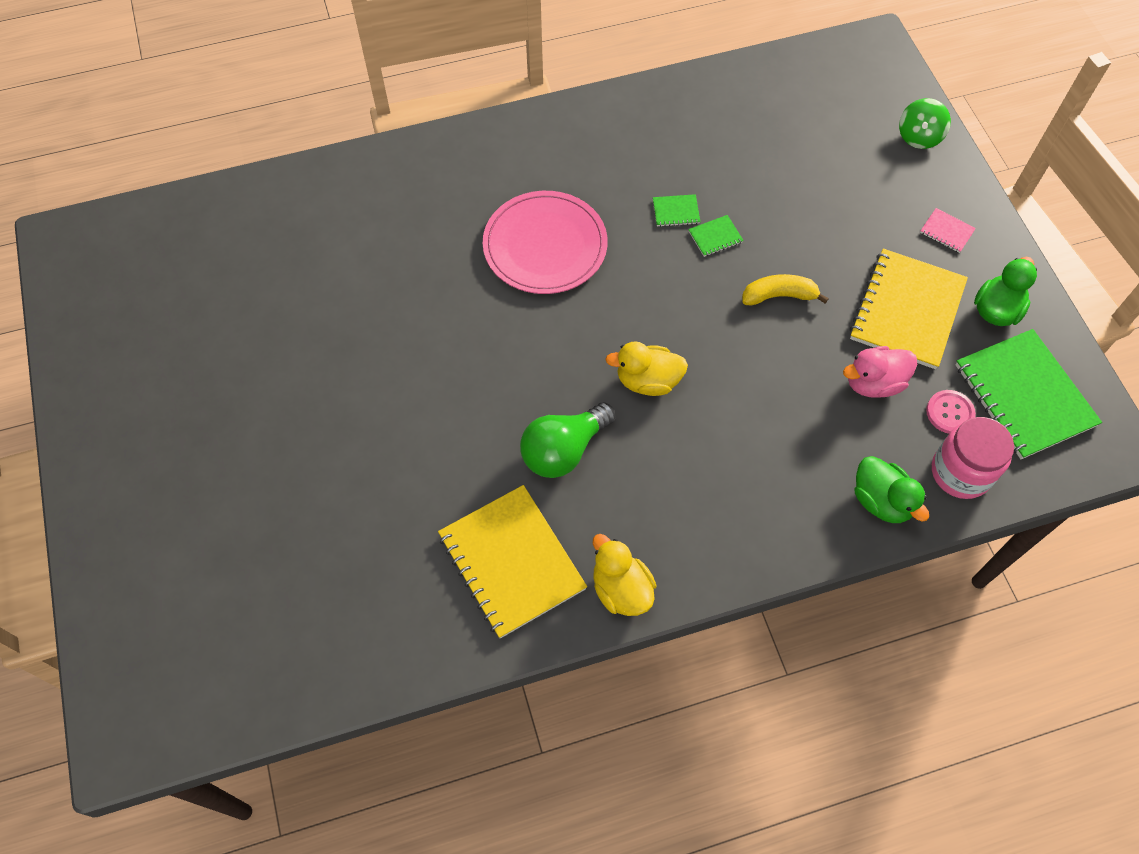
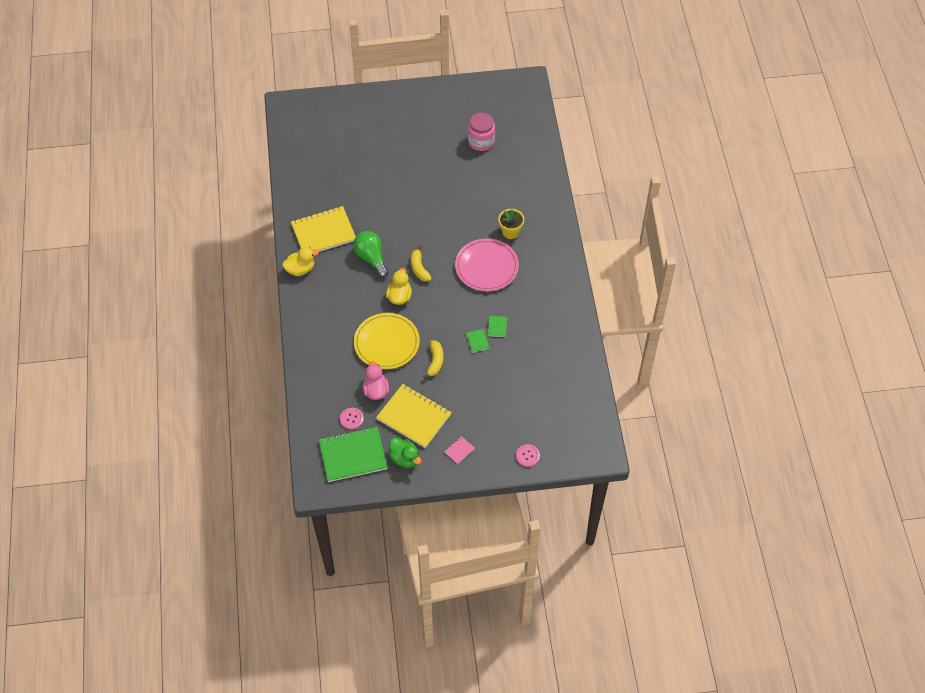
camera: 100 degrees right, 5 degrees down
(456, 219) = (510, 232): none -> yellow flower pot
(571, 358) = (419, 268): none -> yellow banana
(762, 384) = (386, 343): none -> yellow plate
(881, 501) = (314, 377): green duck -> none
(919, 136) = (527, 456): green spinning top -> pink button
(960, 472) = (319, 414): pink jar -> pink jar (481, 141)

